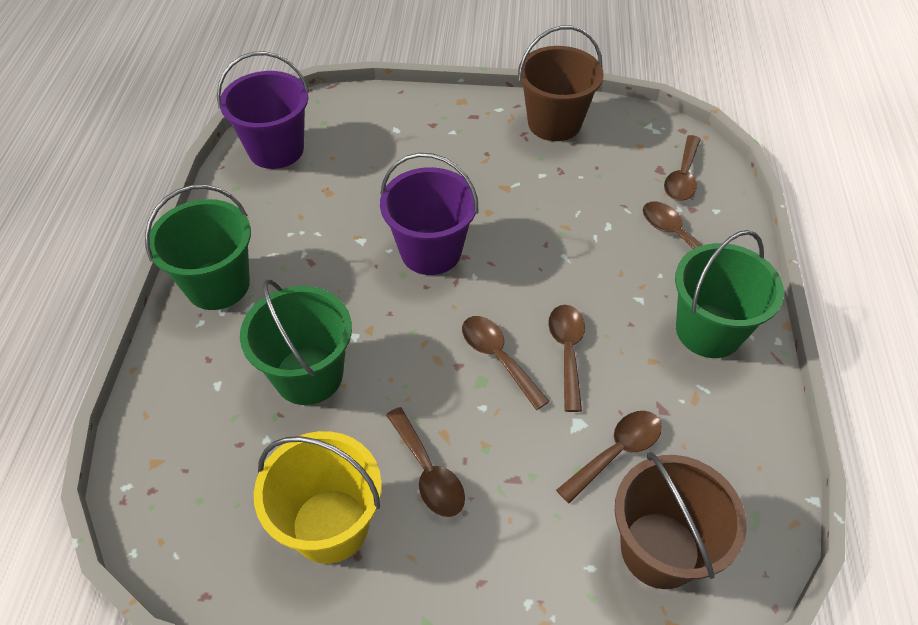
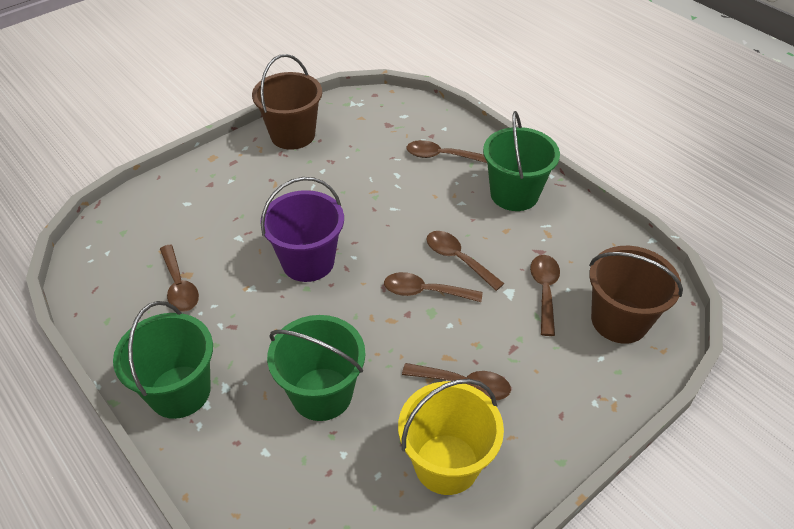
camera: 45 degrees left, 5 degrees down
(276, 149) = (107, 273): purple bucket -> none
(682, 177) = (405, 121): brown spoon -> brown spoon (179, 286)

